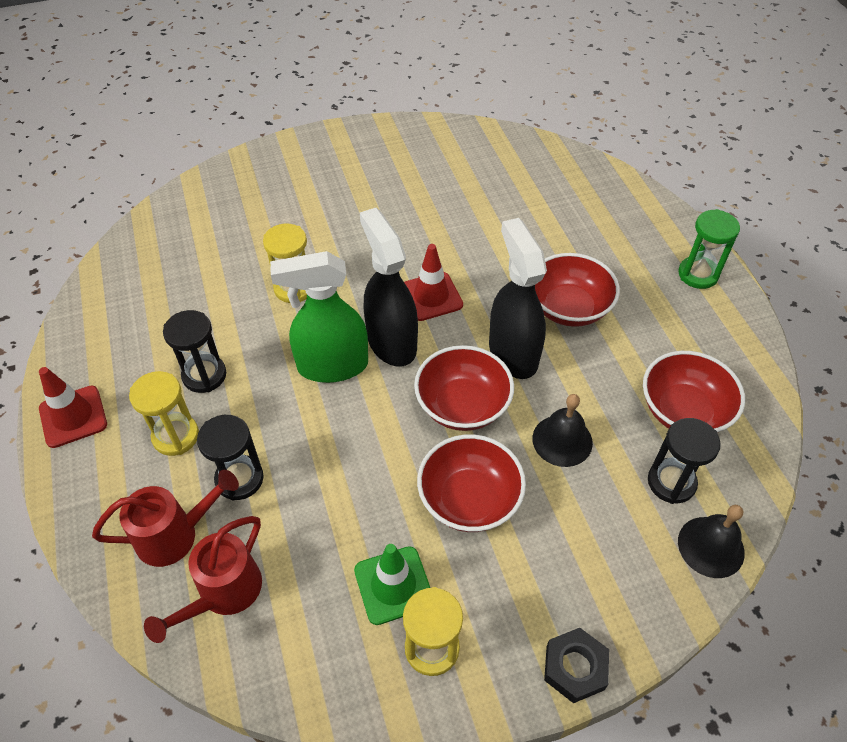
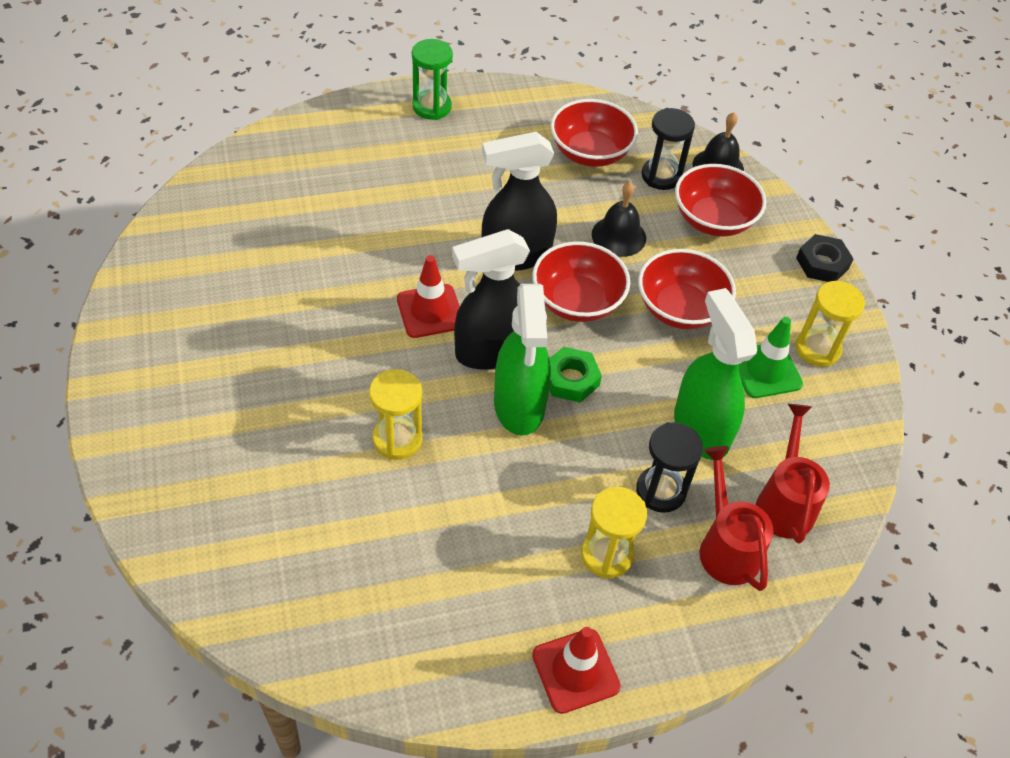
camera: 90 degrees left, 0 degrees up
(204, 375) = (523, 530): black hourglass -> none
(223, 594) = (784, 501): red watering can -> red watering can turned 120 degrees counterclockwise
(312, 516) = (700, 428): none -> green spray bottle
(365, 403) = (571, 379): none -> green nut
(568, 308) = (462, 204): red bowl -> red bowl (713, 220)

